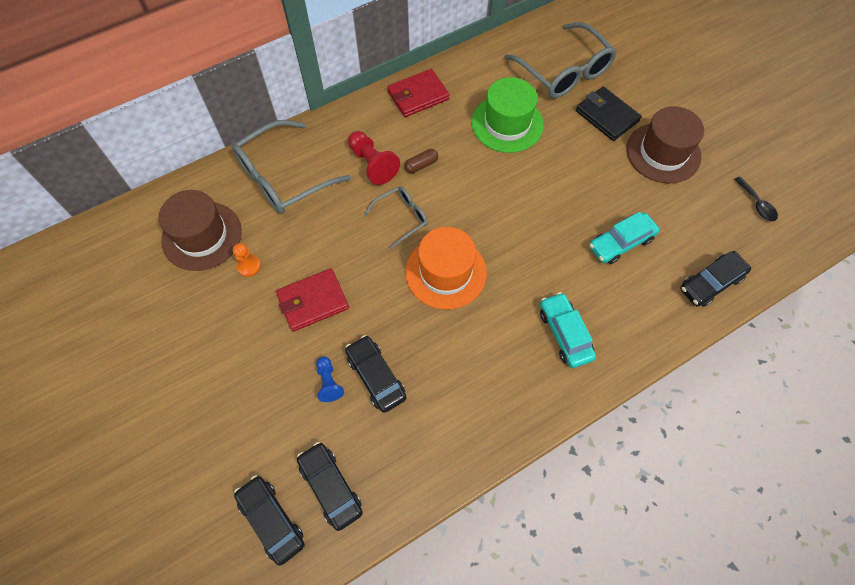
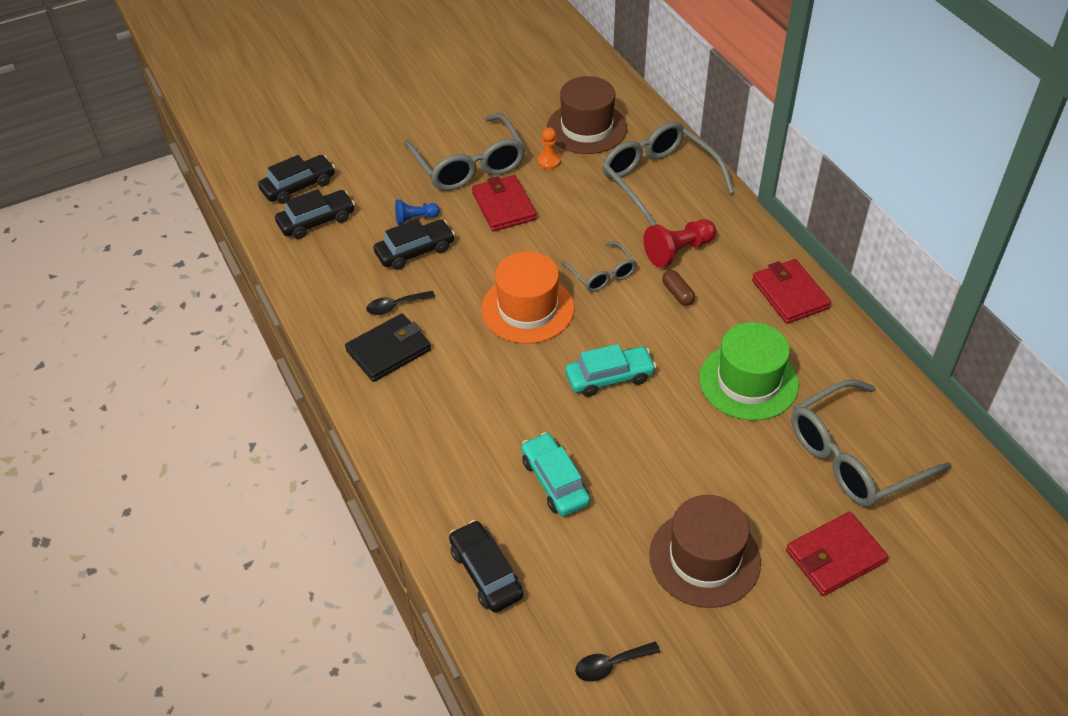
camera: 95 degrees right, 15 degrees down
(248, 339) = (469, 165): none -> grey glasses
(451, 385) = (395, 306): none -> black spoon
(565, 334) = (437, 407): turquoise car -> turquoise car (609, 377)
(606, 116) = (770, 498): black wallet -> black wallet (388, 350)
(643, 86) = (835, 556): none -> red wallet

